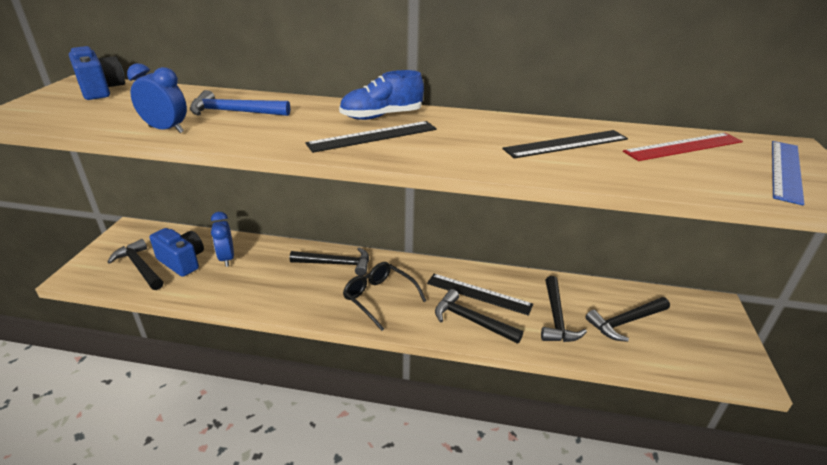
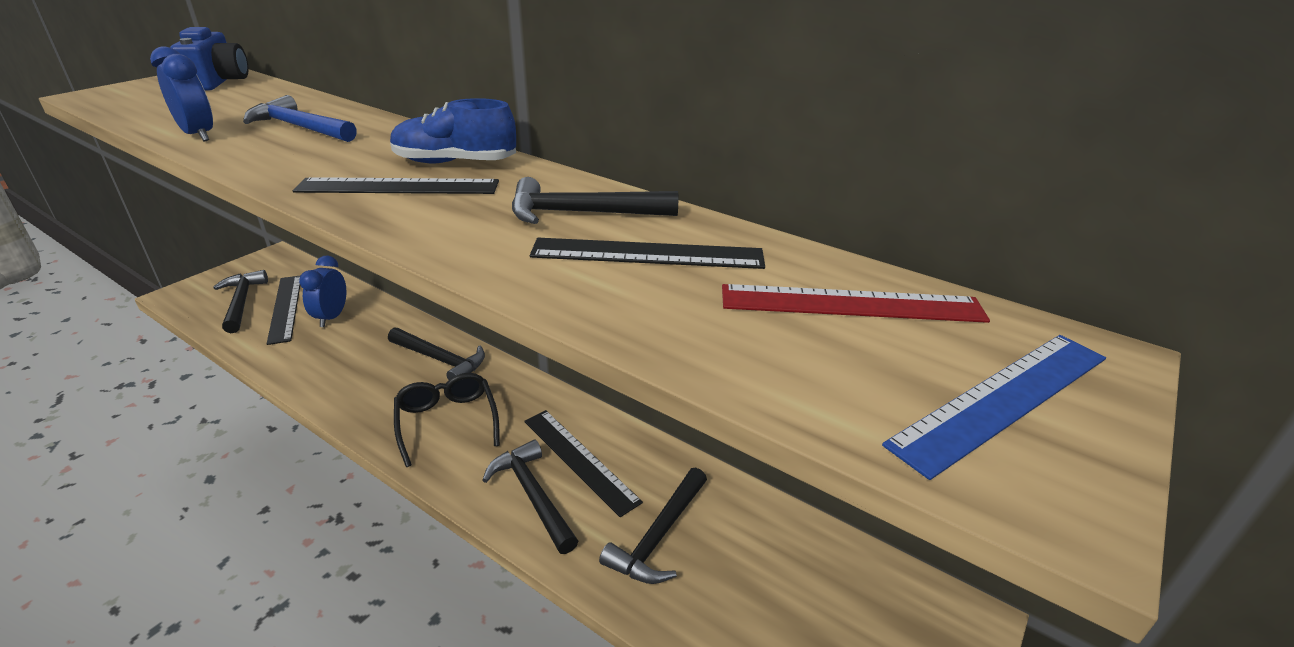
camera: 25 degrees right, 0 degrees up
(182, 262) = (285, 308): blue camera -> black ruler
(625, 322) = (765, 586): black hammer -> black hammer (582, 213)

